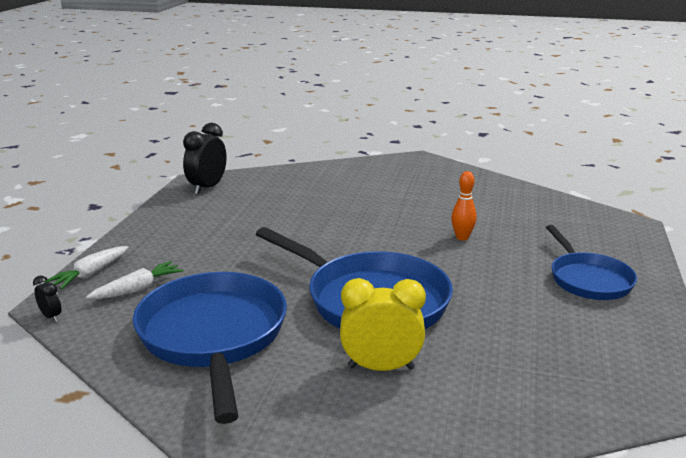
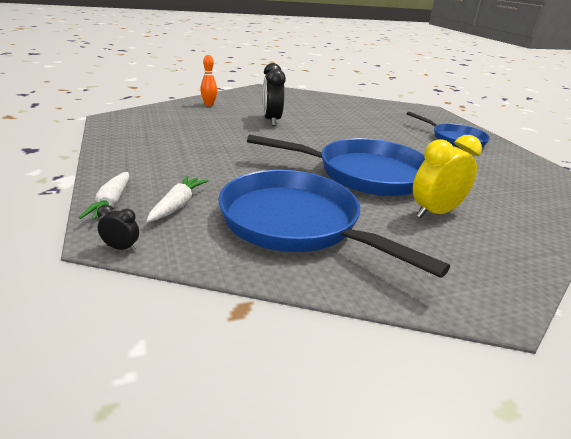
camera: 35 degrees left, 5 degrees up
(207, 188) = (130, 122): black clock -> black clock (271, 120)
(462, 237) = (359, 128): orange bowling pin -> orange bowling pin (209, 105)

